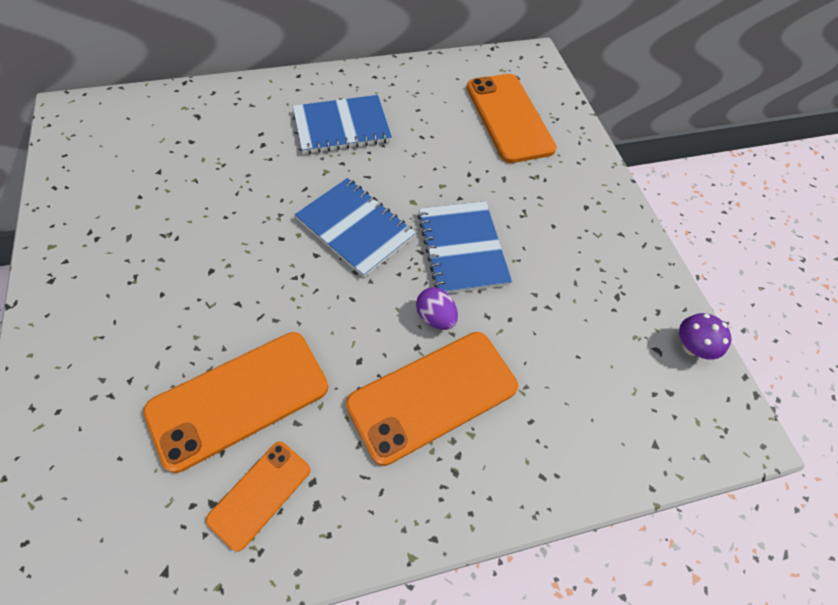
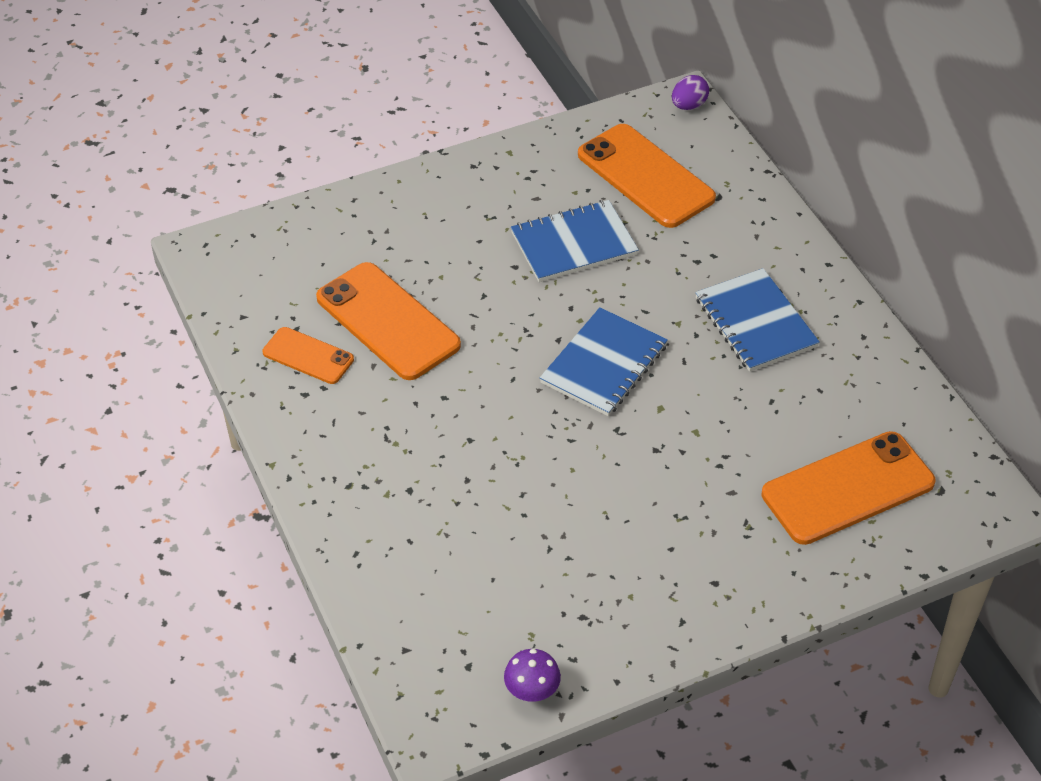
camera: 85 degrees right, 10 degrees down
(433, 395) = (420, 459): orange phone -> orange phone (645, 176)
(435, 317) = (508, 450): purple egg -> purple egg (688, 105)
(462, 248) = (606, 462): blue notebook -> blue notebook (573, 244)

